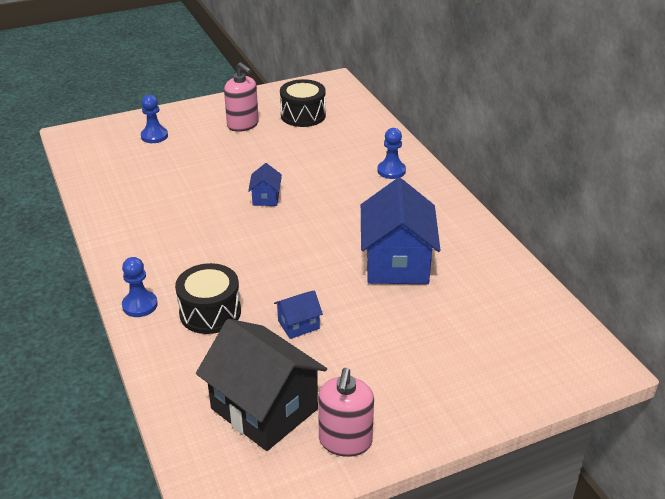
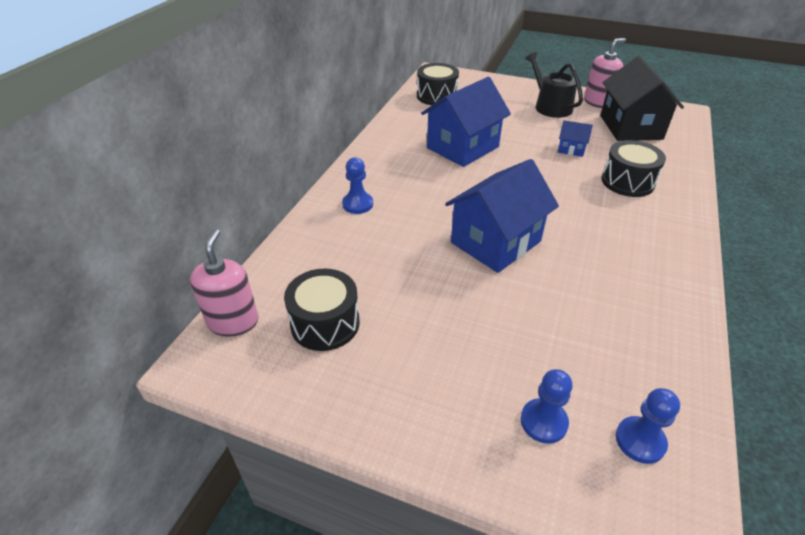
camera: 135 degrees left, 5 degrees up
(140, 305) = (682, 211): blue pawn -> blue pawn (640, 441)
(243, 125) = (409, 358): pink soap dispenser -> pink soap dispenser (233, 322)
(266, 198) = (495, 242): blue house -> blue house, size x2.21
(392, 388) = (550, 106): none -> black watering can
(527, 317) = (436, 96): none -> black drum

